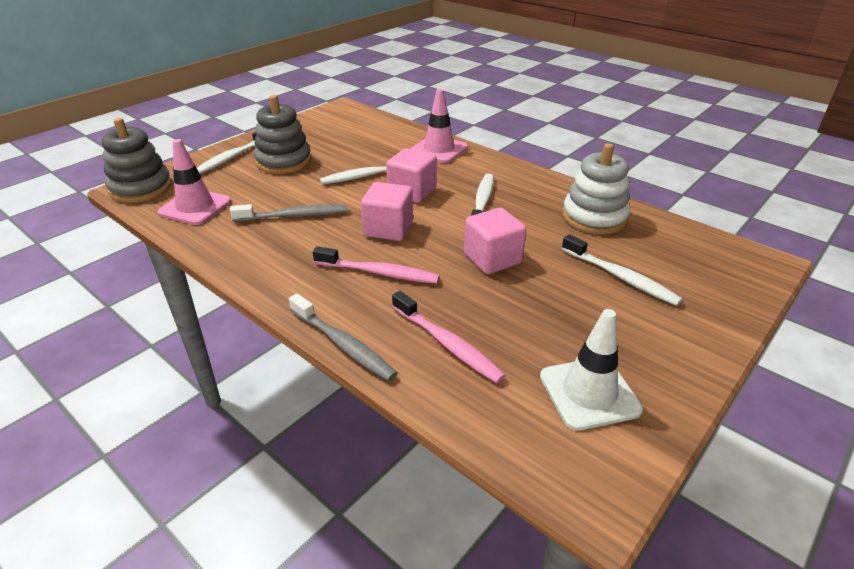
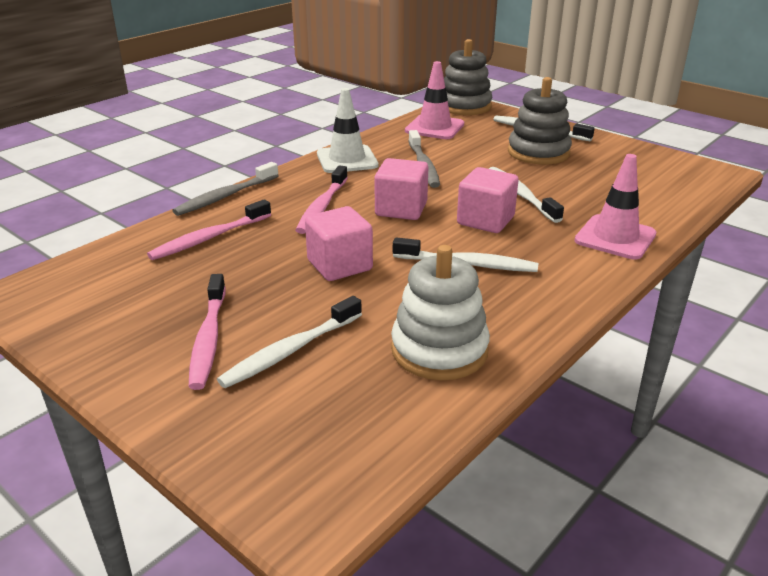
camera: 90 degrees right, 5 degrees down
(589, 393) = (115, 303): white traffic cone -> white traffic cone (347, 160)
(621, 320) = (209, 338): none -> pink toothbrush

